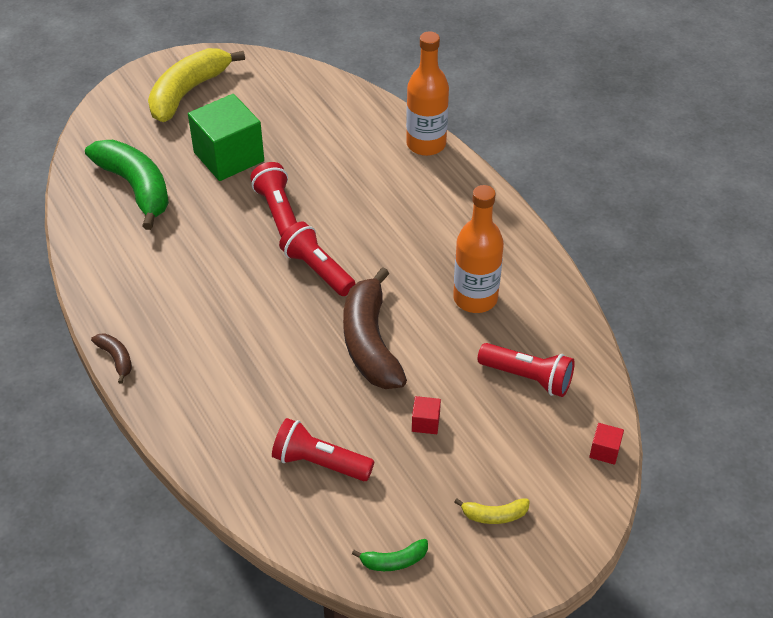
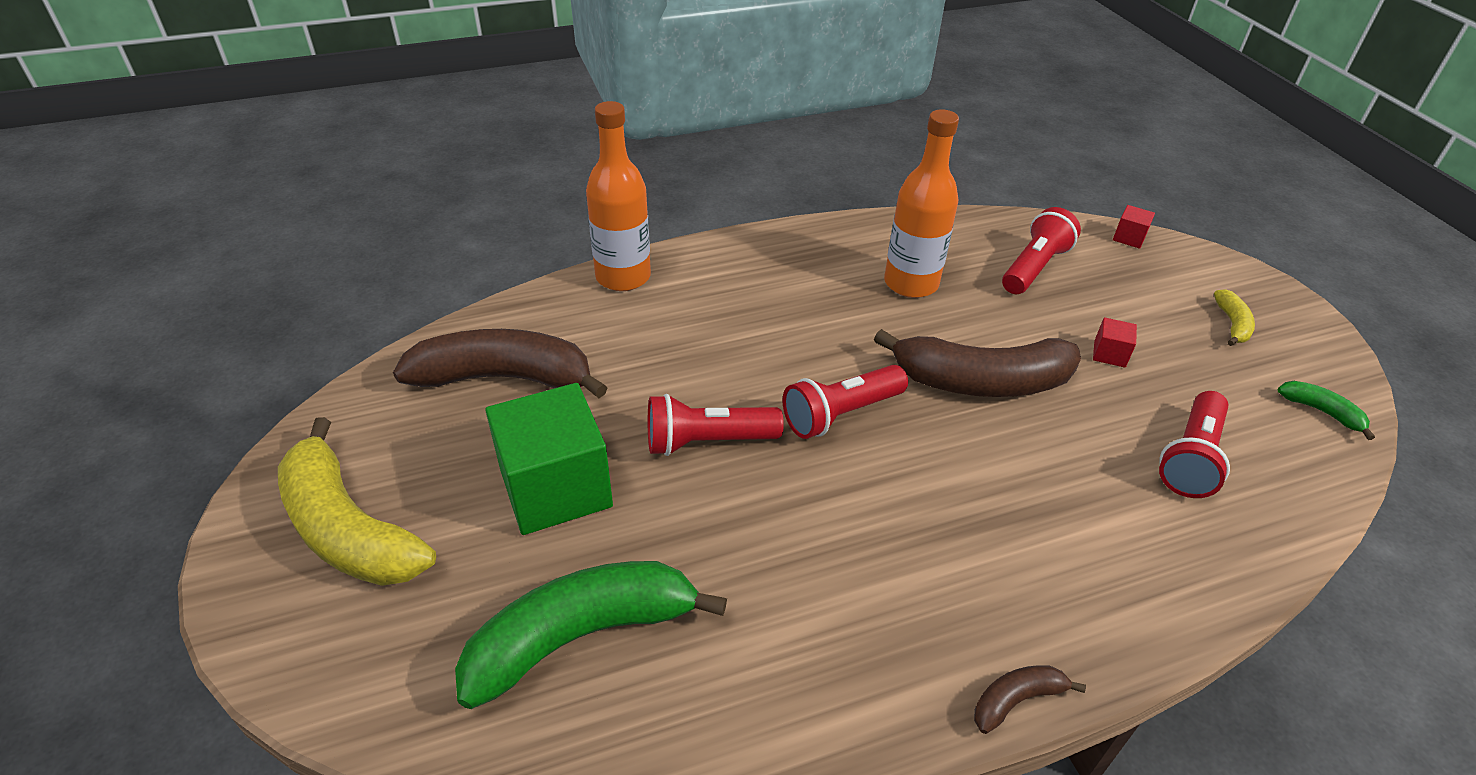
camera: 80 degrees left, 5 degrees down
(310, 116) = (504, 378): none -> brown banana
(394, 561) = (1321, 412): green banana -> green banana turned 45 degrees counterclockwise

